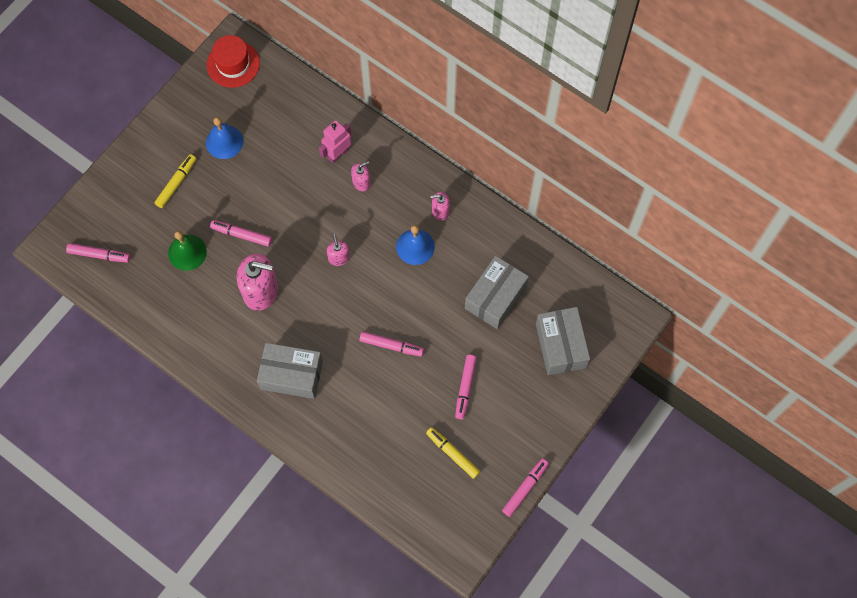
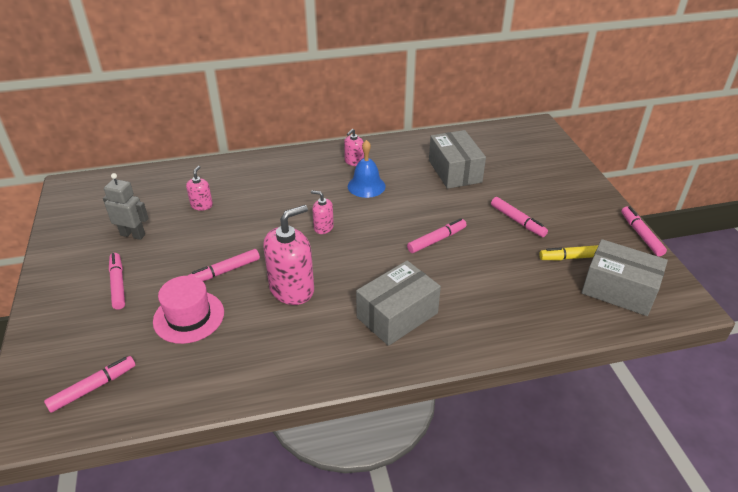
camera: 50 degrees left, 30 degrees down
(176, 183) = (118, 284): yellow marker -> pink marker
(187, 252) = (189, 317): green bell -> pink hat
(224, 142) = (133, 235): blue bell -> grey robot
(233, 64) = (83, 195): red hat -> none
(338, 154) = (239, 183): pink robot -> none
(361, 182) = (279, 184): pink soap dispenser -> pink soap dispenser (202, 205)
(561, 345) = (527, 162): grey box -> grey box (619, 290)

